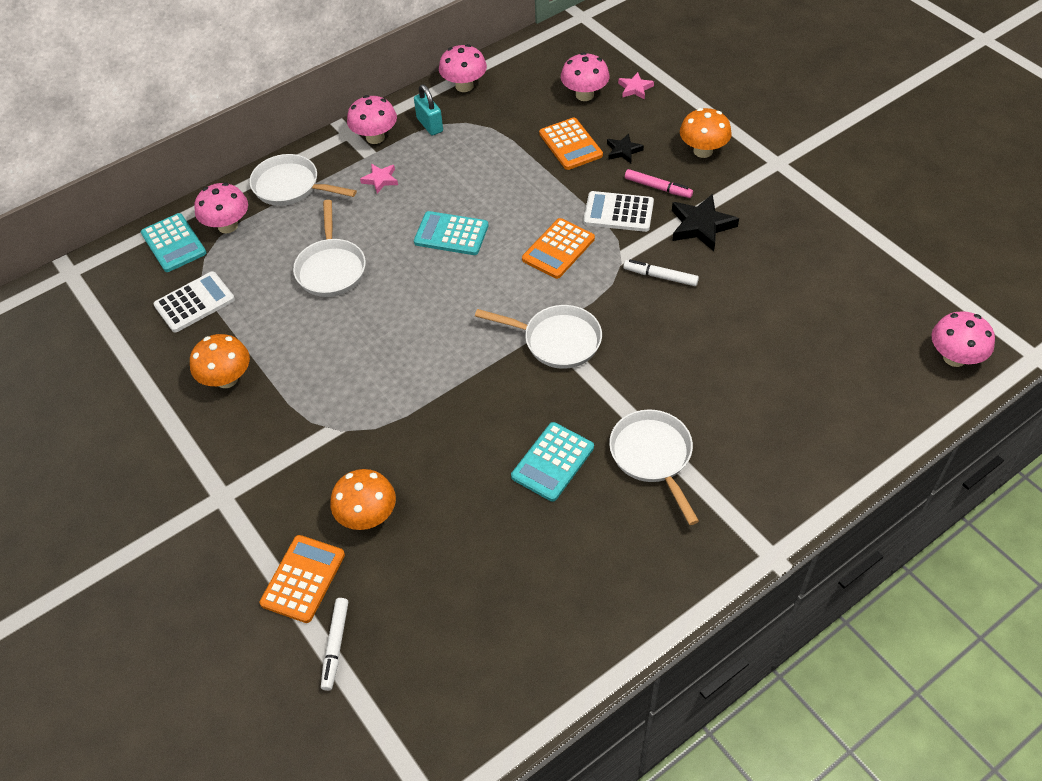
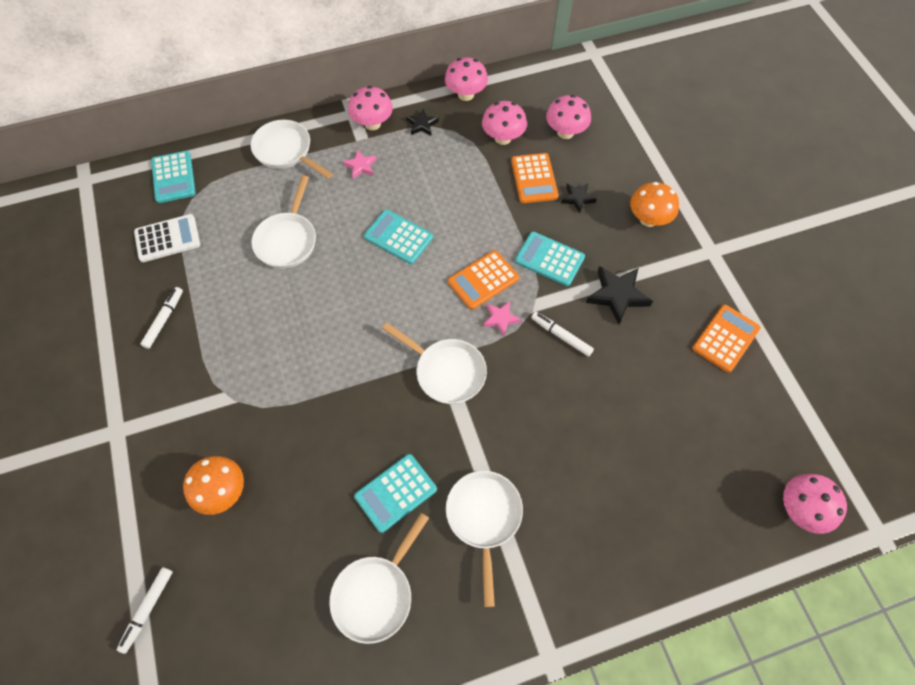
camera: 15 degrees right, 10 degrees up
(227, 379) = (164, 320): orange mushroom -> white marker
(228, 226) = (222, 173): pink mushroom -> pink mushroom (503, 138)
(303, 579) = (147, 534): orange calculator -> orange calculator (725, 338)
(430, 125) = (422, 124): turquoise padlock -> black star
(572, 555) = (376, 593): none -> white pan
(618, 212) = (549, 259): white calculator -> turquoise calculator
(635, 88) = (612, 138): pink star -> pink star (500, 319)
(658, 187) = (593, 244): pink marker -> none

